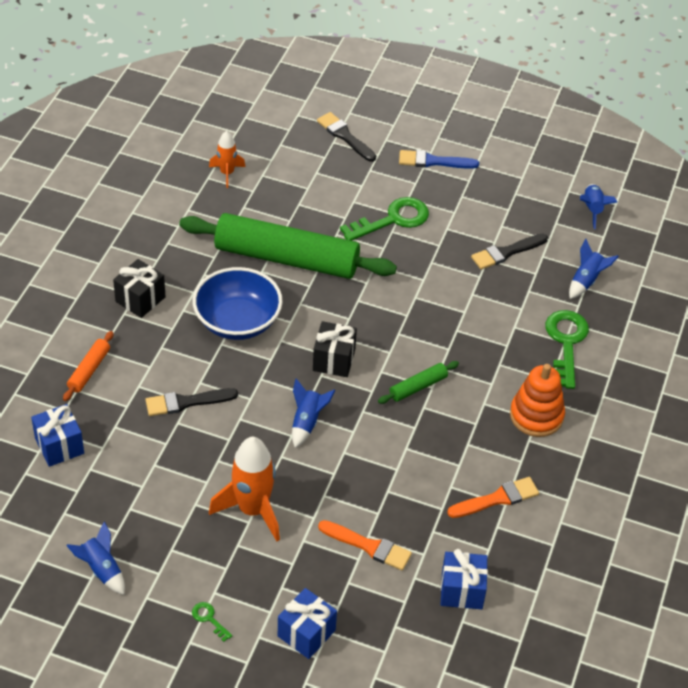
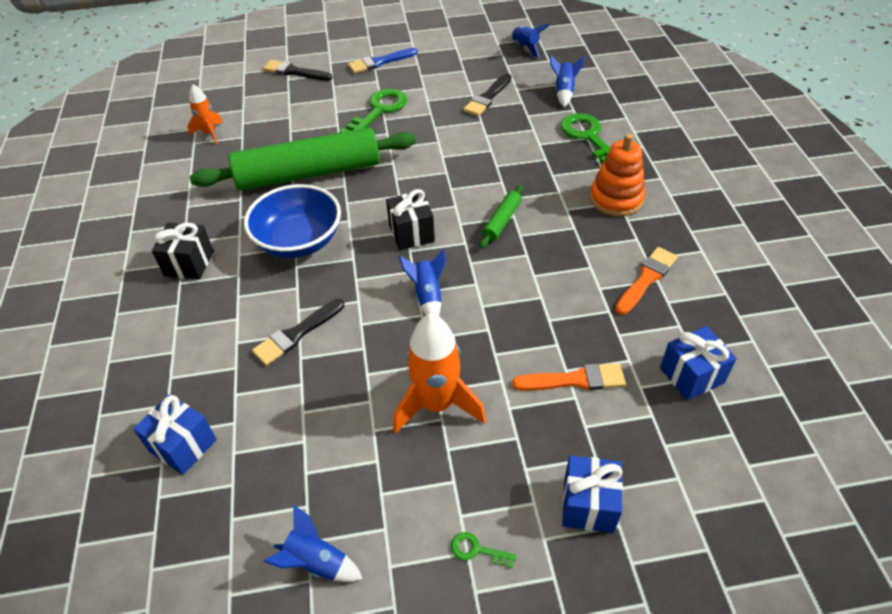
camera: 25 degrees left, 0 degrees up
(89, 370) = (173, 352): orange rolling pin -> none

